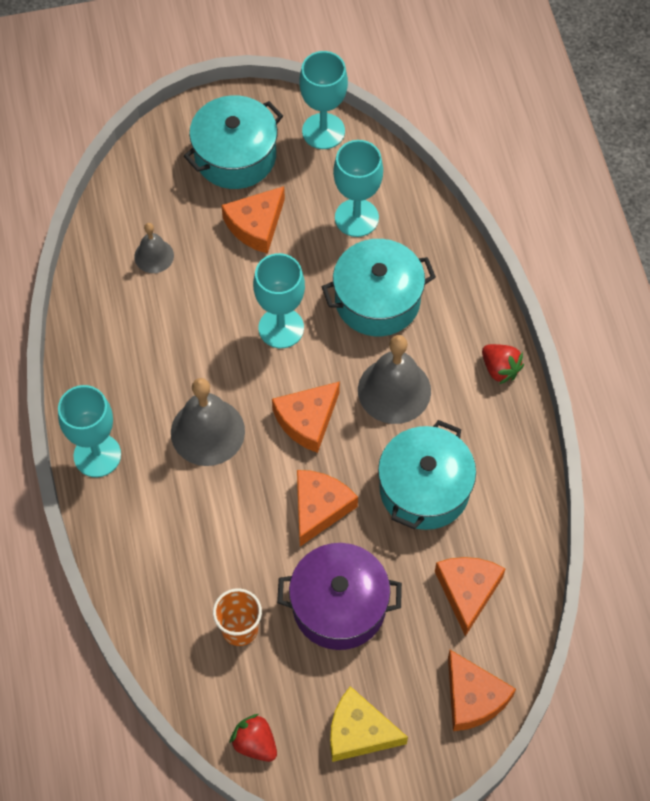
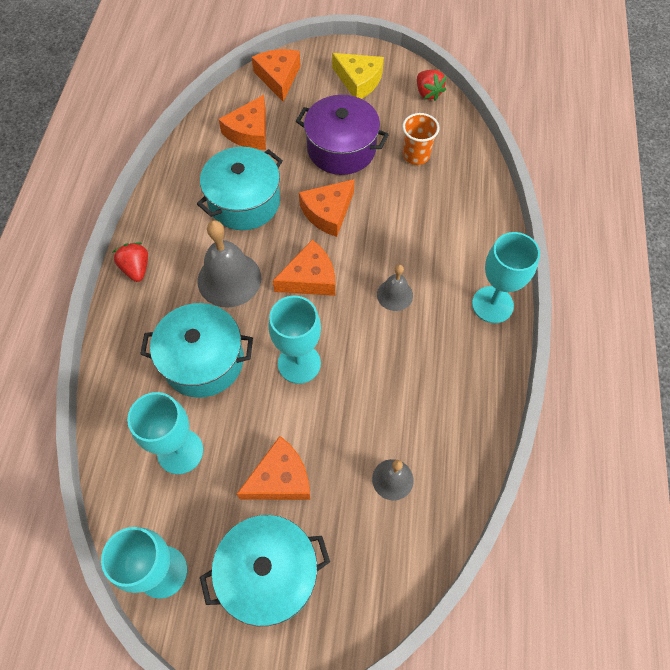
camera: 160 degrees left, 0 degrees up
(207, 431) = (394, 295): grey bell -> grey bell, size x0.56

